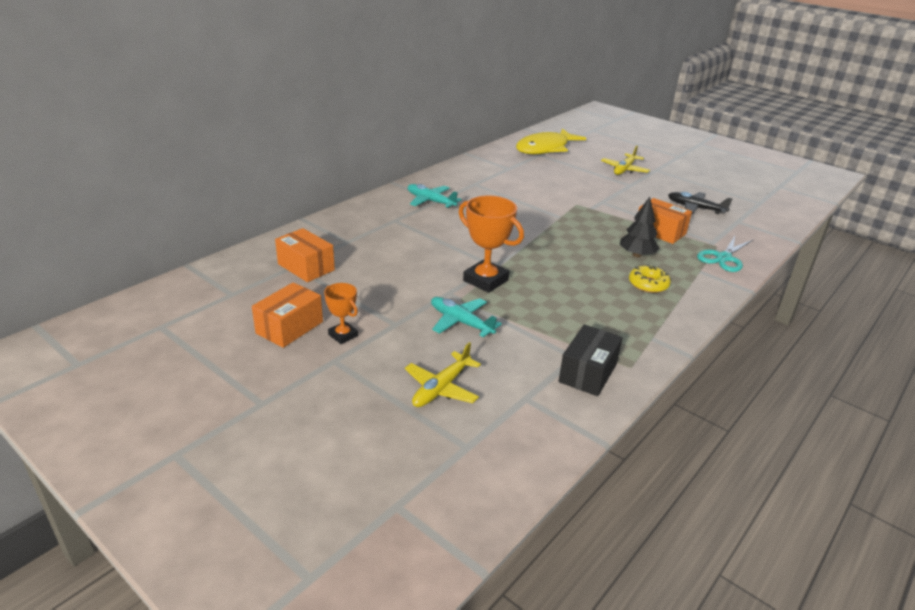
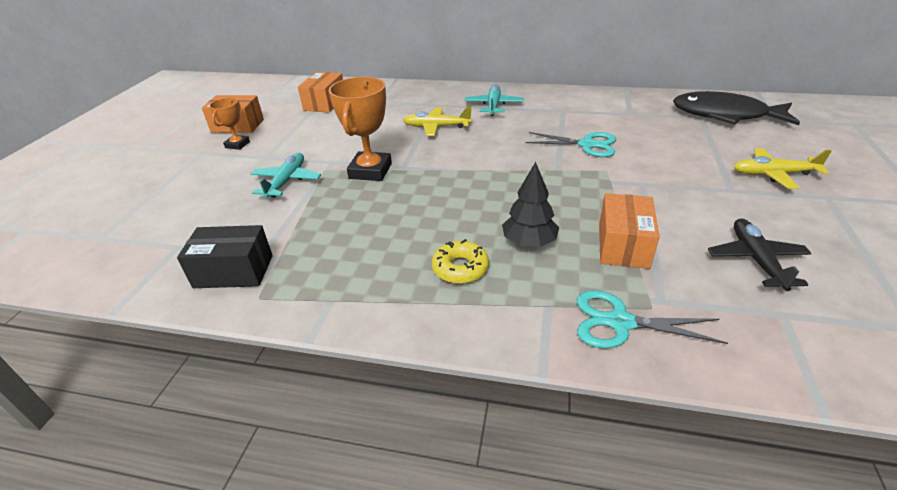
camera: 65 degrees right, 5 degrees up
(441, 388) = (180, 203): yellow plane -> yellow plane (436, 127)
(536, 196) = (586, 145): none -> turquoise scissors
(545, 148) = (725, 115): yellow fish -> black fish

